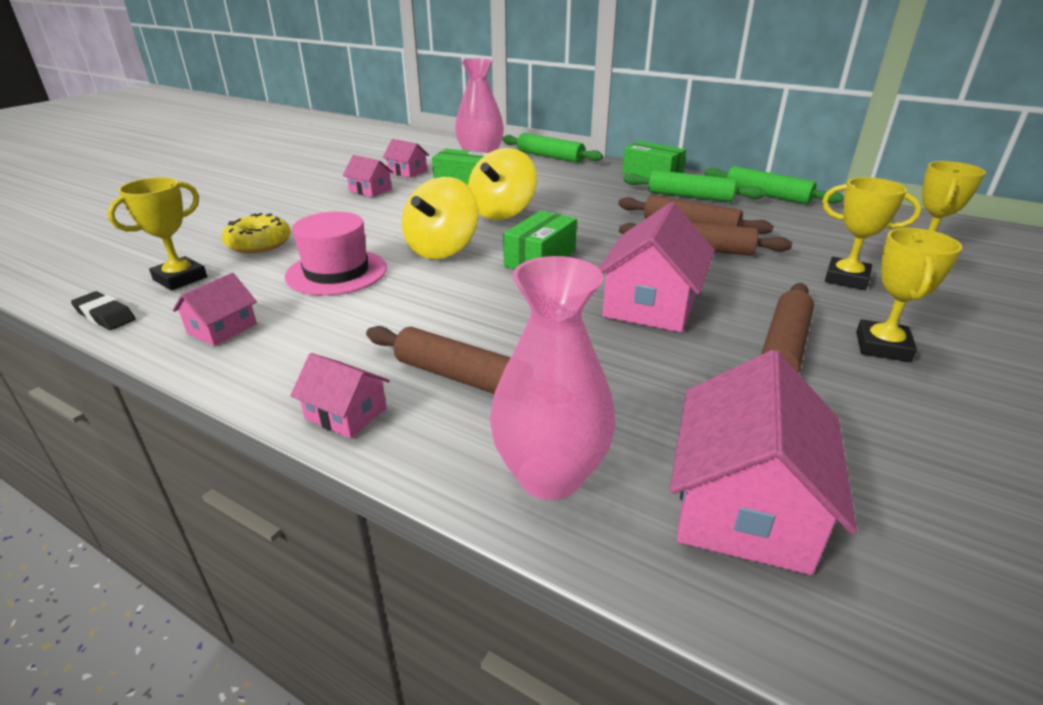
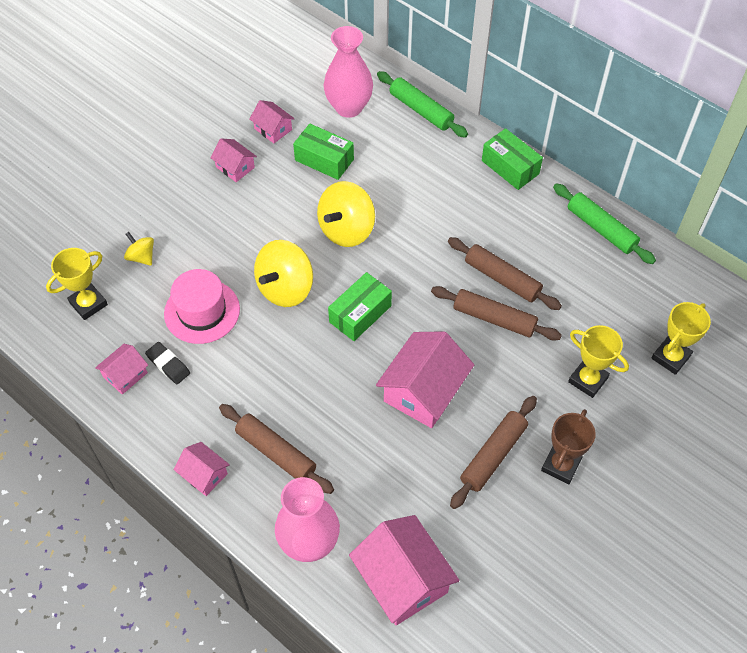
camera: 10 degrees right, 25 degrees up
(105, 315) = (46, 346): black eraser -> black eraser (168, 365)
(259, 243) = (141, 257): yellow donut -> yellow spinning top
(690, 196) = (527, 221): green rolling pin -> none
(744, 505) = (402, 579): pink house -> pink house turned 60 degrees counterclockwise
(882, 346) = (560, 465): yellow trophy -> brown trophy

